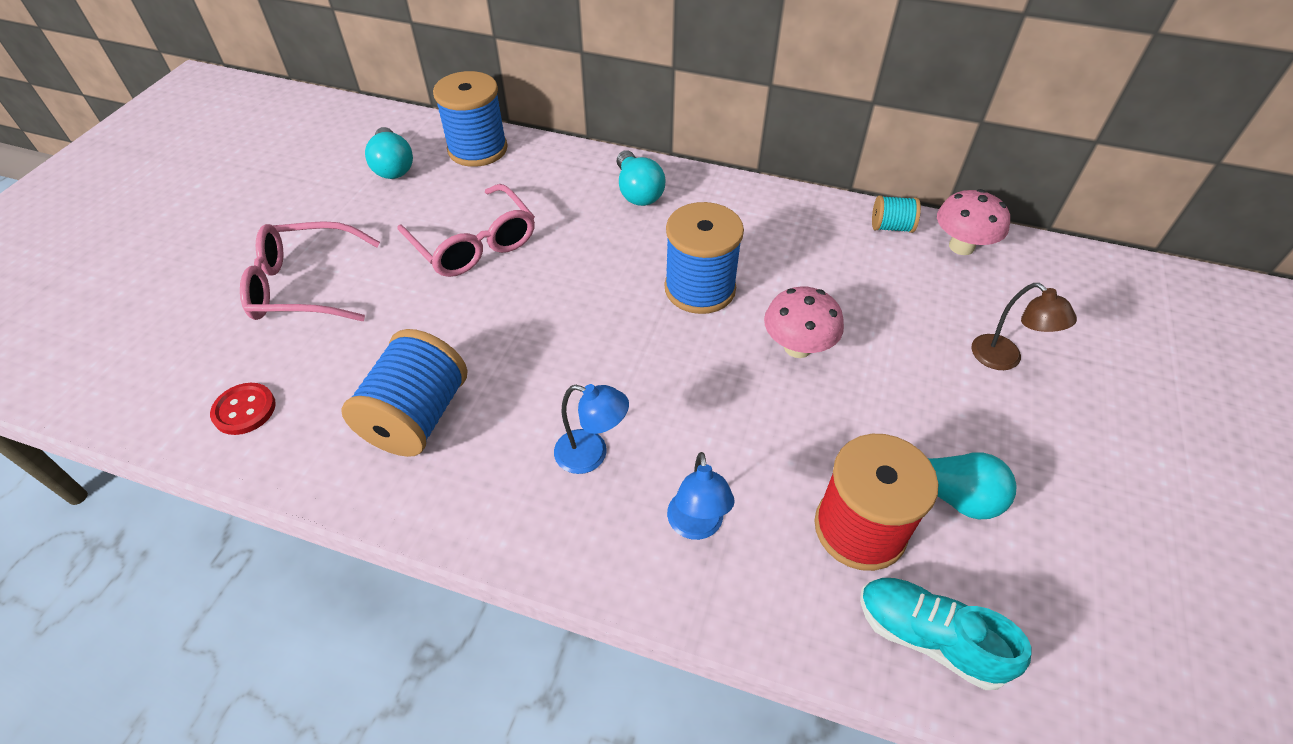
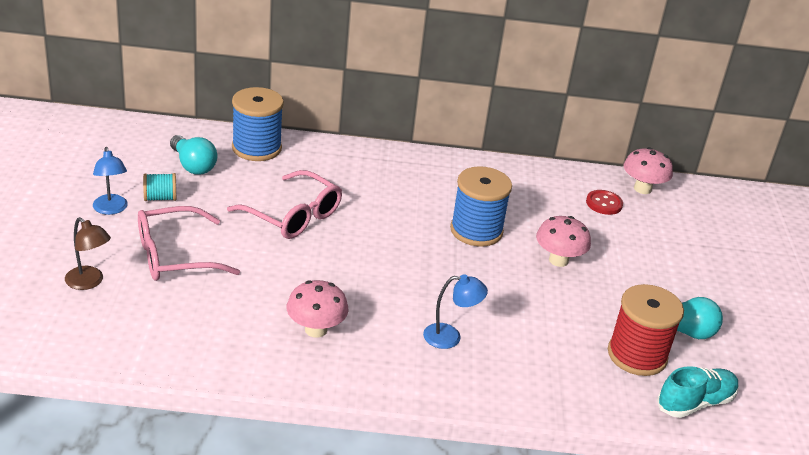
camera: 20 degrees left, 15 degrees down
(244, 410) = (182, 340): red button -> red button (604, 203)
(417, 417) = (316, 330): blue spool -> pink mushroom
(638, 192) = (400, 170): turquoise light bulb -> none
(696, 526) = (537, 367): blue lamp -> blue lamp (111, 209)
(891, 227) = (591, 180): turquoise spool -> turquoise spool (160, 198)
(928, 637) = (695, 403): turquoise shoe -> turquoise shoe turned 135 degrees clockwise
(1004, 359) = (691, 254): brown lamp -> brown lamp (89, 282)

